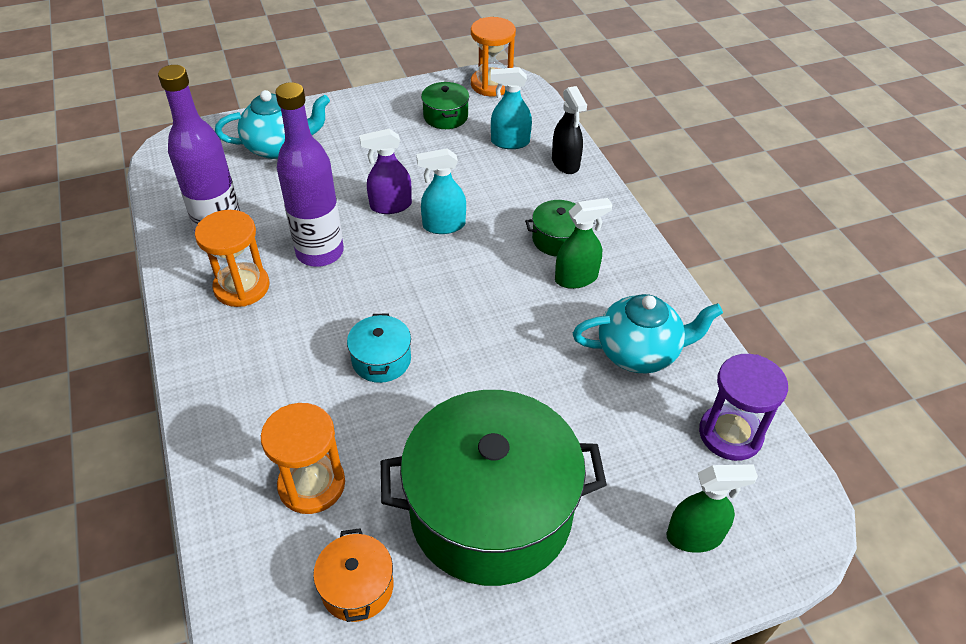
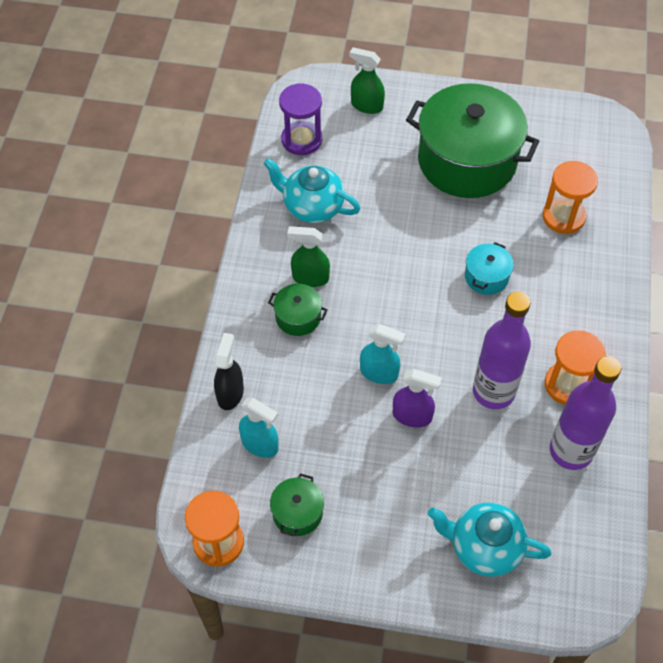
camera: 150 degrees left, 10 degrees up
(357, 587) = (557, 157): orange pot -> none

